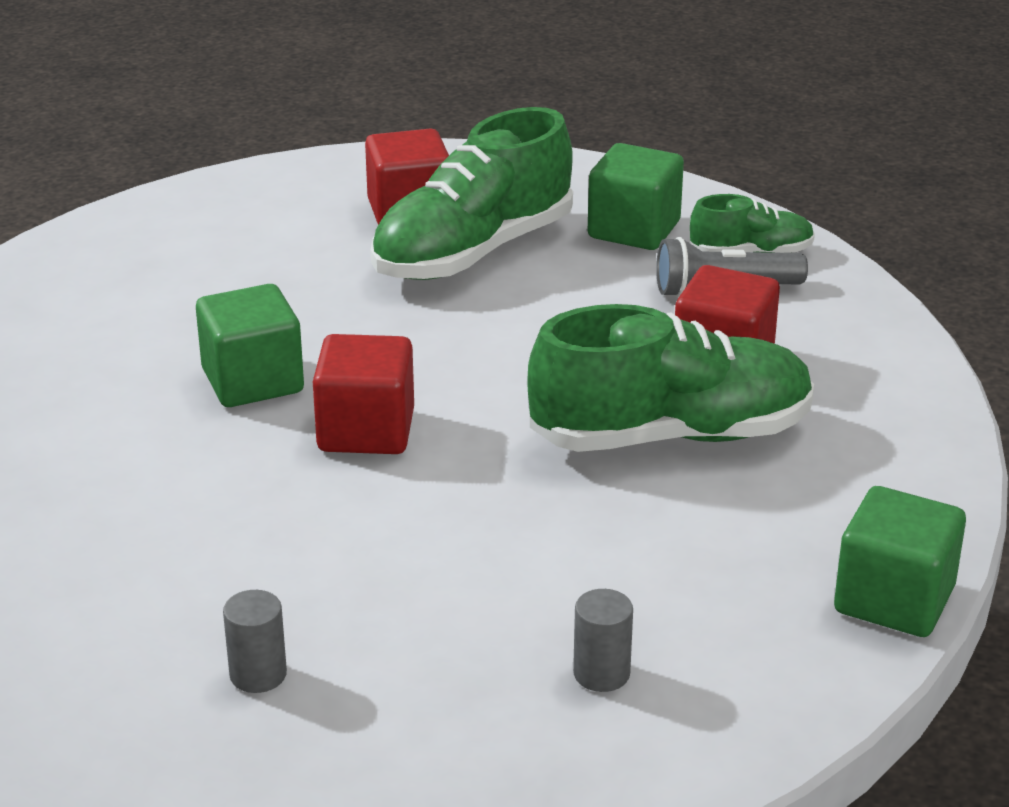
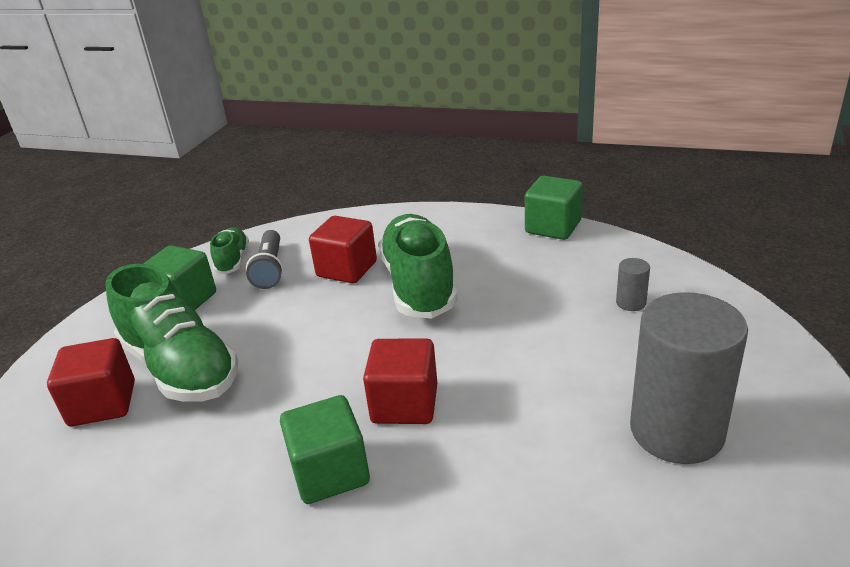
camera: 85 degrees left, 0 degrees up
(258, 674) = (676, 431): grey cylinder -> grey cylinder, size x2.48

